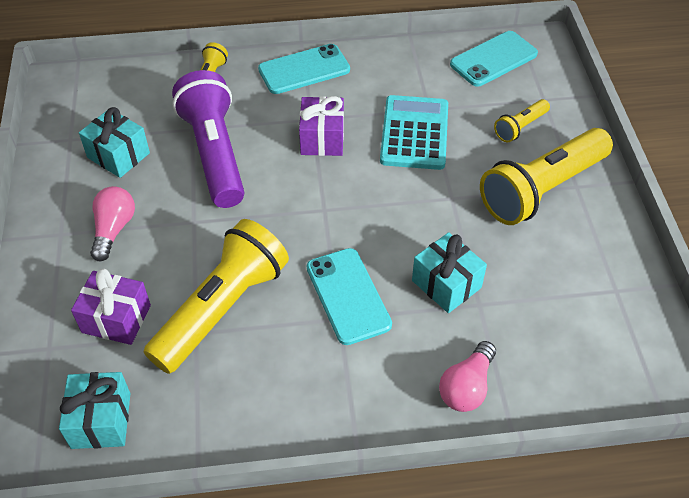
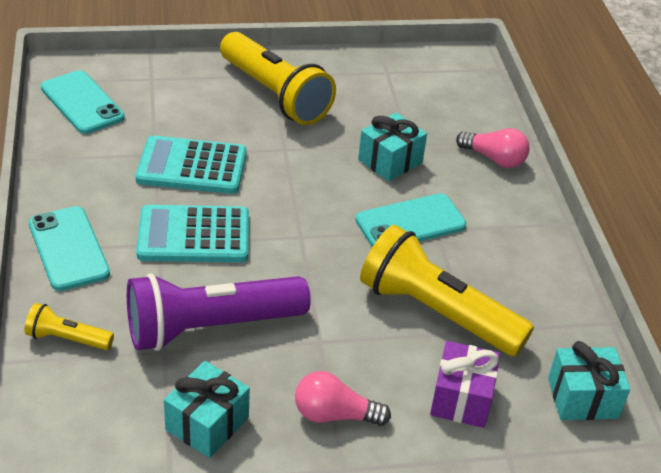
camera: 95 degrees left, 10 degrees down
(322, 139) = (194, 235): purple gift -> turquoise calculator
(520, 127) = (191, 97): yellow flashlight -> none

